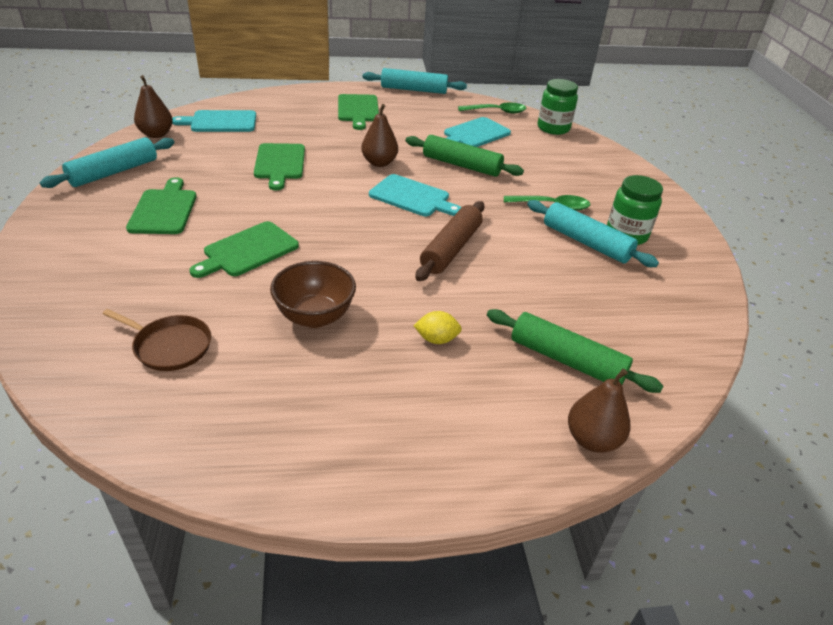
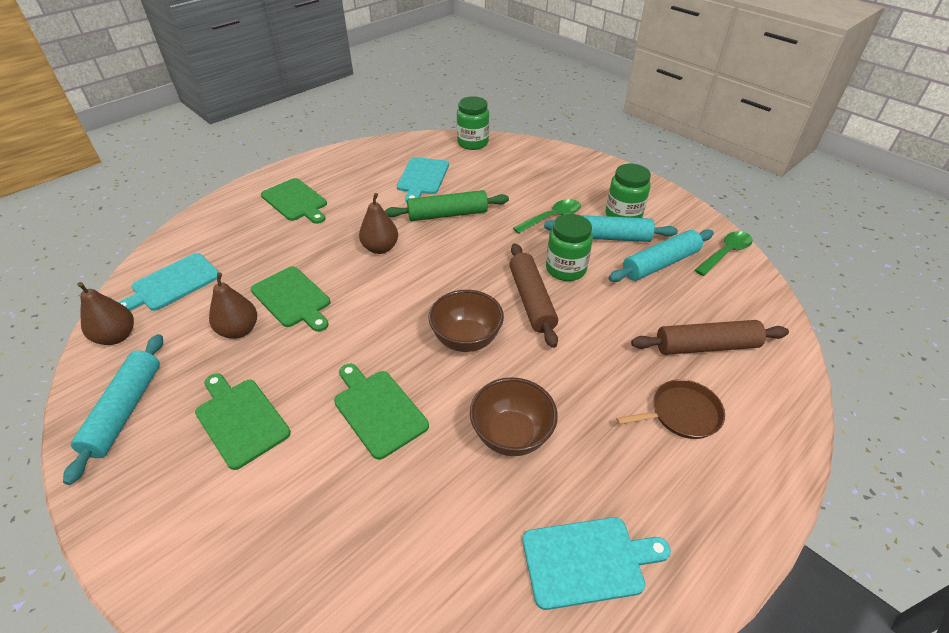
camera: 35 degrees left, 5 degrees up
(170, 346) = (433, 559): brown pan -> brown pan (681, 413)
(248, 251) = (378, 410): green cutting board -> green cutting board turned 135 degrees clockwise
(364, 245) = (466, 339): none -> brown bowl
(412, 197) = (447, 268): turquoise cutting board -> turquoise cutting board (588, 561)
(414, 90) = (320, 155): turquoise rolling pin -> turquoise rolling pin (660, 264)
(436, 339) = (615, 390): yellow lemon -> none
(497, 111) = (414, 147): green spoon -> green spoon (726, 253)
(511, 244) = (565, 269): none -> green jar
(566, 360) = (706, 346): green rolling pin -> brown rolling pin
(592, 439) = (786, 398): brown pear -> brown pear (239, 330)

